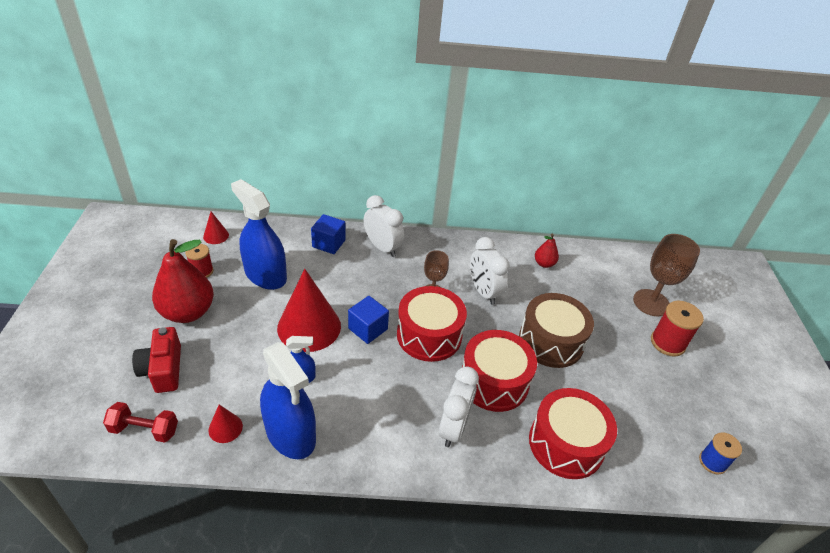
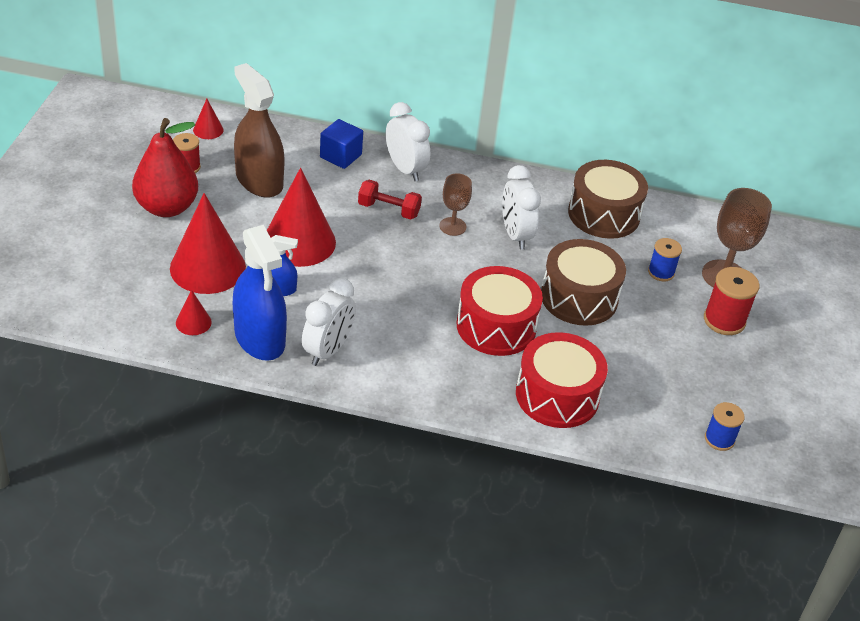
camera: 10 degrees right, 0 degrees up
(144, 430) = (111, 311): red dumbbell -> red dumbbell (388, 210)
(163, 369) = (135, 259): red camera -> none
(232, 366) = (208, 267): none -> red cone
(265, 275) = (259, 181): blue spray bottle -> brown spray bottle
(368, 329) = (365, 253): blue cube -> none
(429, 335) = (435, 270): red drum -> none
(454, 428) = (436, 361): white clock -> white clock (328, 350)
(544, 263) = (603, 214): red pear -> brown drum
(604, 307) = (661, 272): none -> blue spool

